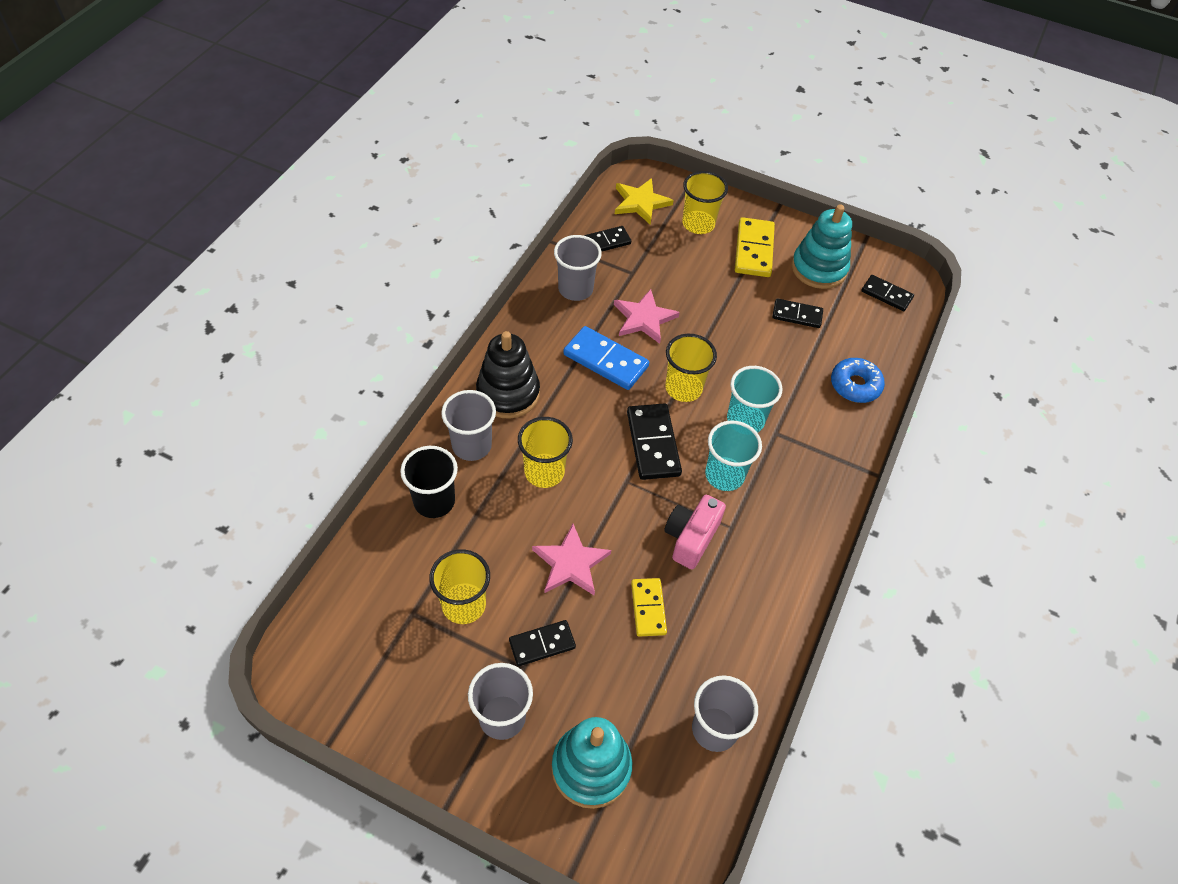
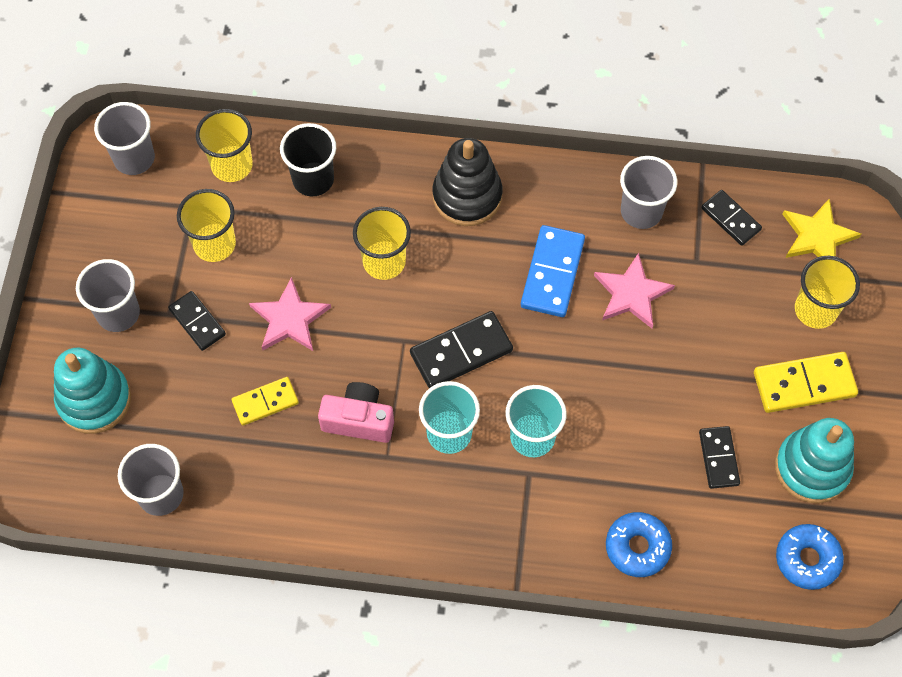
camera: 75 degrees right, 10 degrees up
(472, 445) = (389, 187): grey cup -> grey cup (134, 158)
(683, 388) = (549, 362): yellow cup -> yellow cup (232, 165)
(886, 295) = (807, 559): black domino -> blue donut

